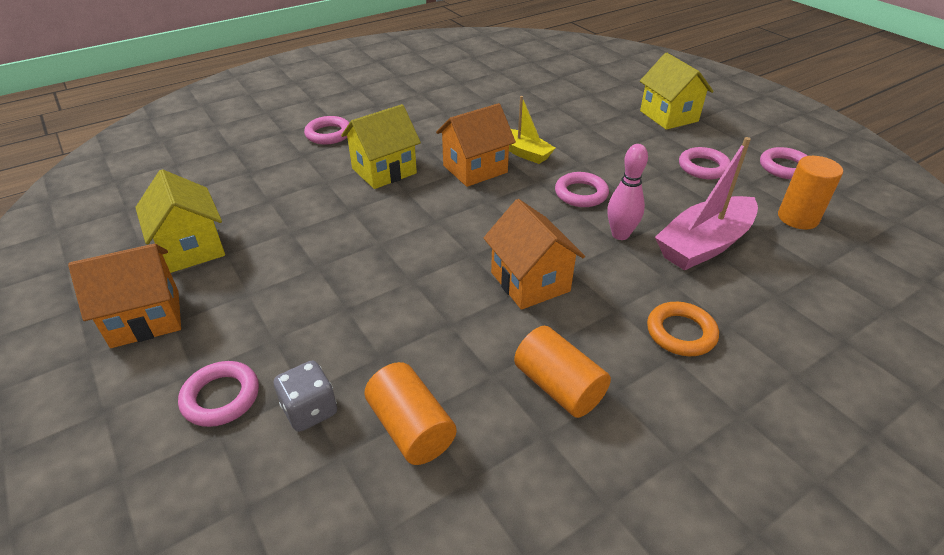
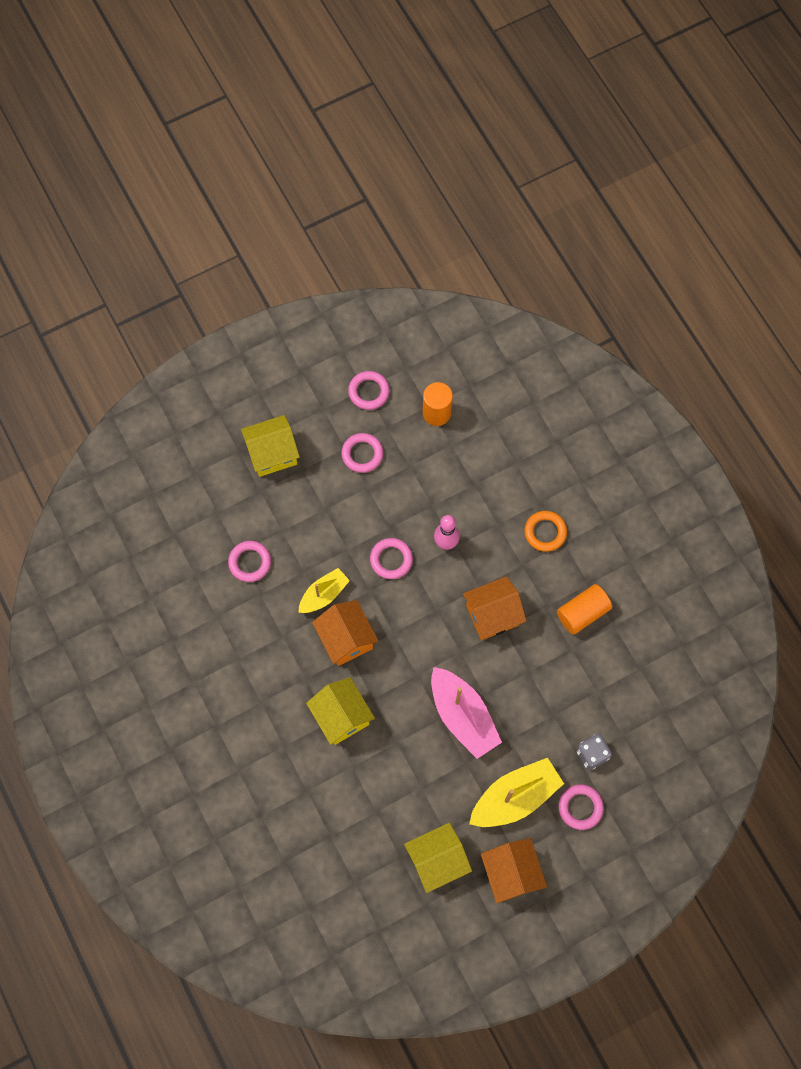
camera: 85 degrees left, 30 degrees up
(257, 317) = (515, 797): none -> yellow boat
(328, 134) = (270, 770): pink ring -> pink ring (250, 562)
(411, 428) = (607, 697): orange cylinder -> none
(704, 245) = (462, 489): pink boat -> pink boat (462, 716)

